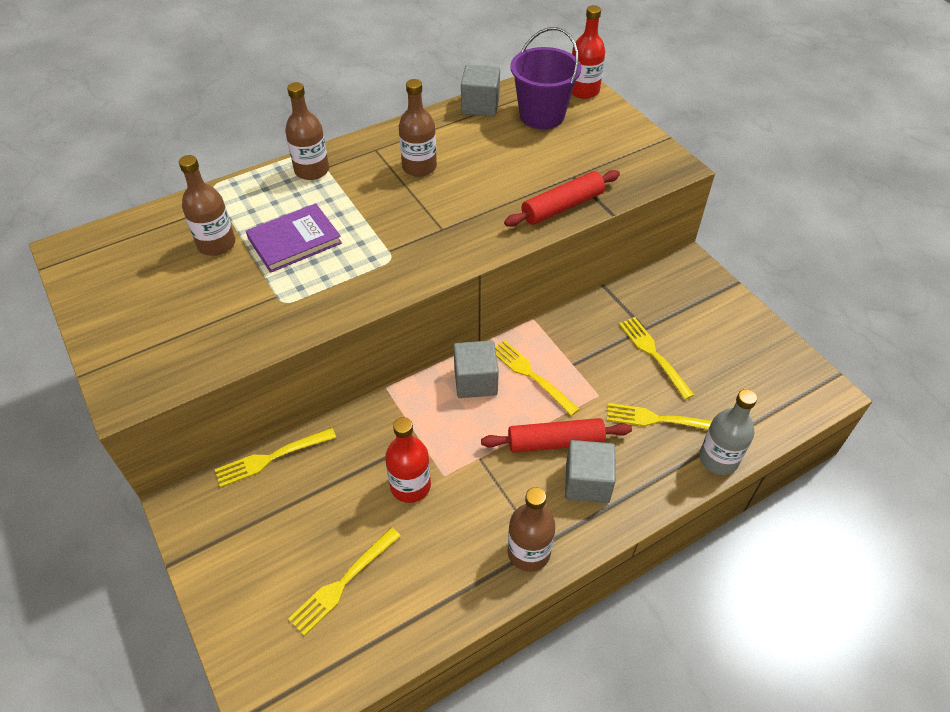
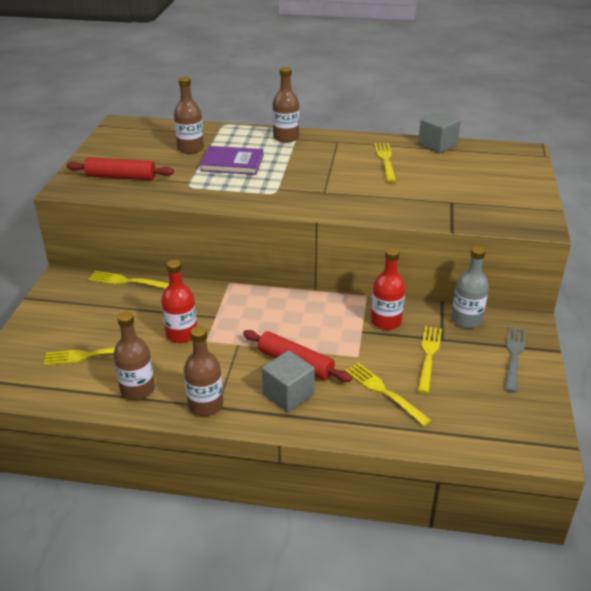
camera: 40 degrees right, 15 degrees down
(419, 167) = (352, 159): brown bottle -> brown bottle (137, 389)
(475, 381) = (285, 307): grey cube -> none
(531, 375) = (325, 322): yellow fork -> yellow fork (385, 160)
(542, 115) = (475, 164): purple bucket -> none
(562, 206) = (420, 213): red rolling pin -> red rolling pin (121, 177)
(583, 91) = (527, 163): red bottle -> red bottle (386, 321)
(714, 309) = (514, 356): none -> grey fork
(718, 459) = (399, 437): grey bottle -> grey bottle (466, 320)

